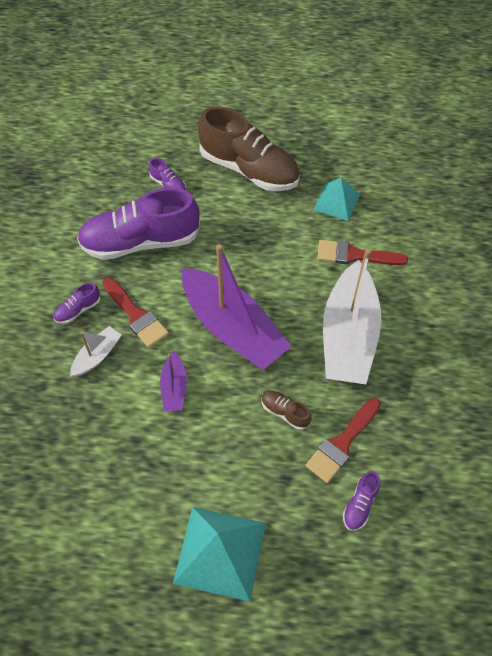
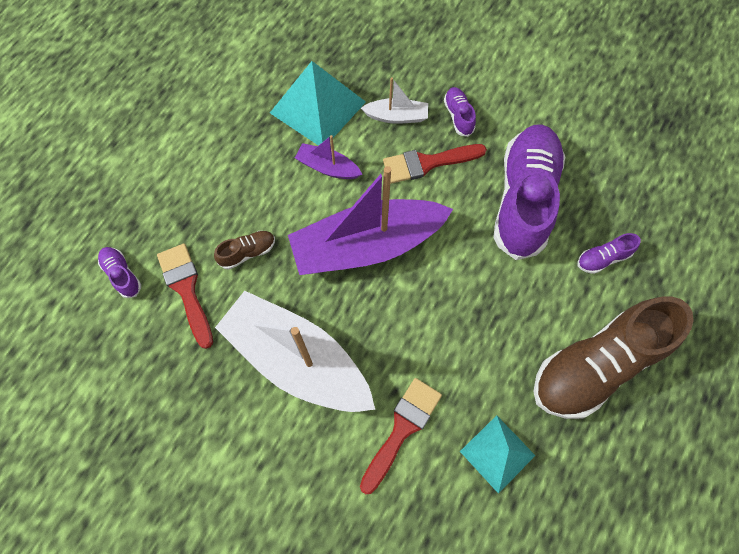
camera: 115 degrees right, 10 degrees up
(97, 356) = (396, 116): white boat -> white boat turned 60 degrees counterclockwise
(220, 552) = (157, 146): turquoise pyramid -> turquoise pyramid (318, 107)

